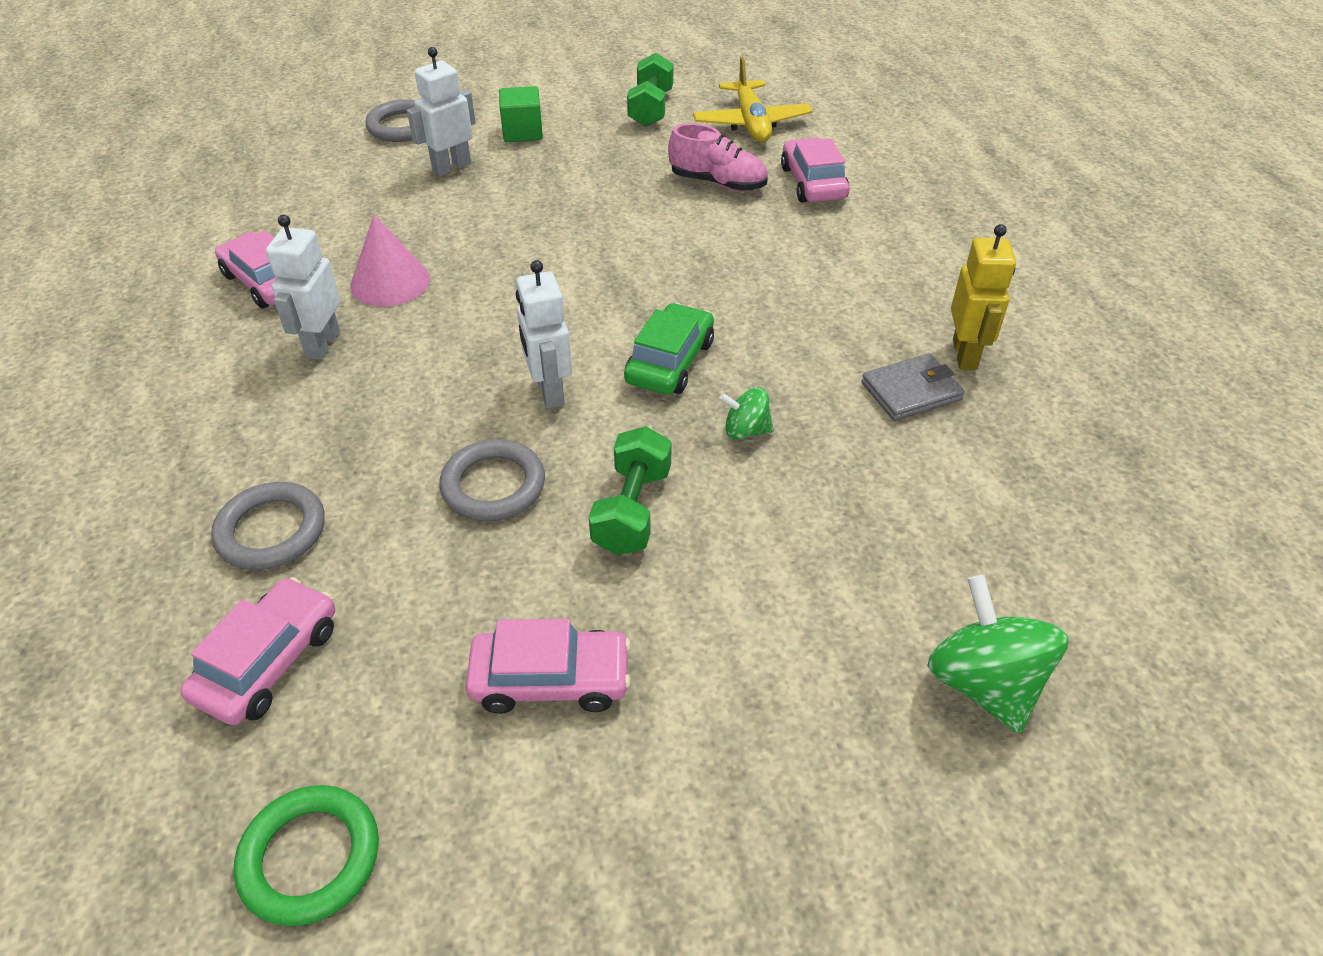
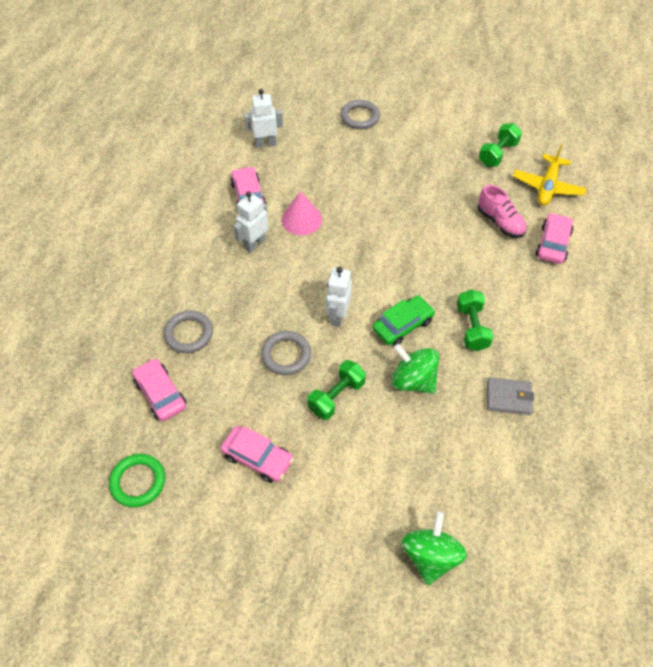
camera: 30 degrees right, 10 degrees up
(268, 662) = (160, 394): pink car -> pink car turned 90 degrees counterclockwise
(451, 167) = (369, 156): white robot -> white robot (266, 144)
(522, 132) = (418, 145): green cube -> none
(745, 430) = (413, 380): green spinning top -> green spinning top, size x1.83
(781, 323) = (472, 328): none -> green dumbbell
(965, 354) = (553, 390): yellow robot -> none

